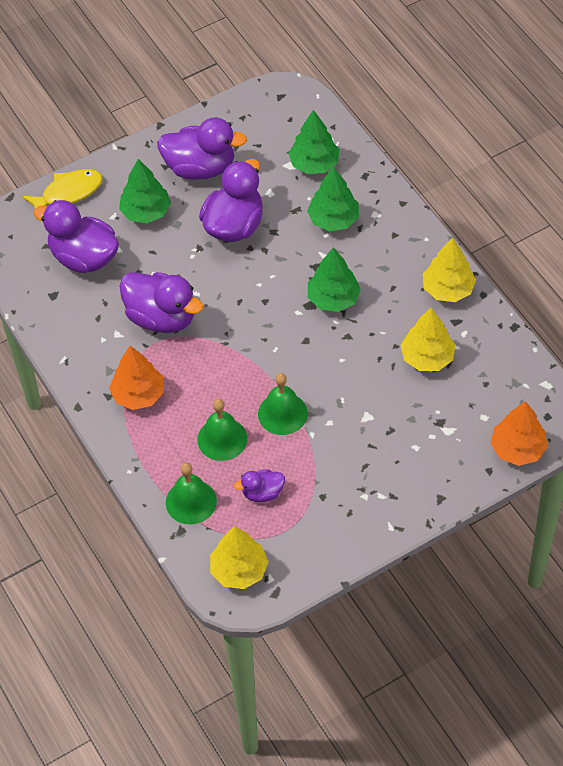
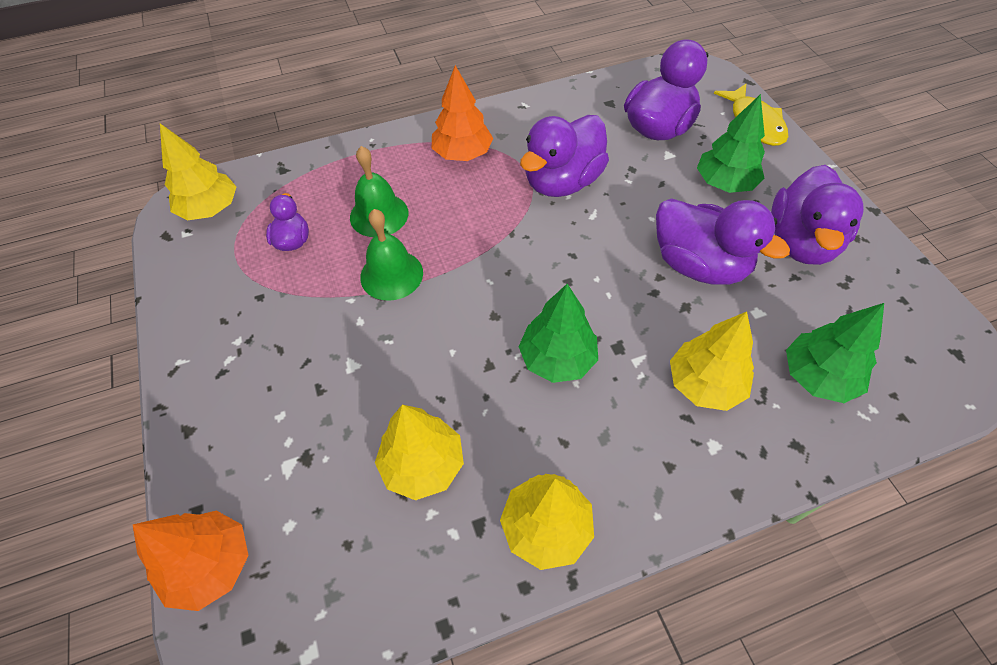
camera: 100 degrees right, 0 degrees up
(191, 501) = (312, 181): green bell -> none
(333, 219) = (705, 384): green tree -> yellow tree

